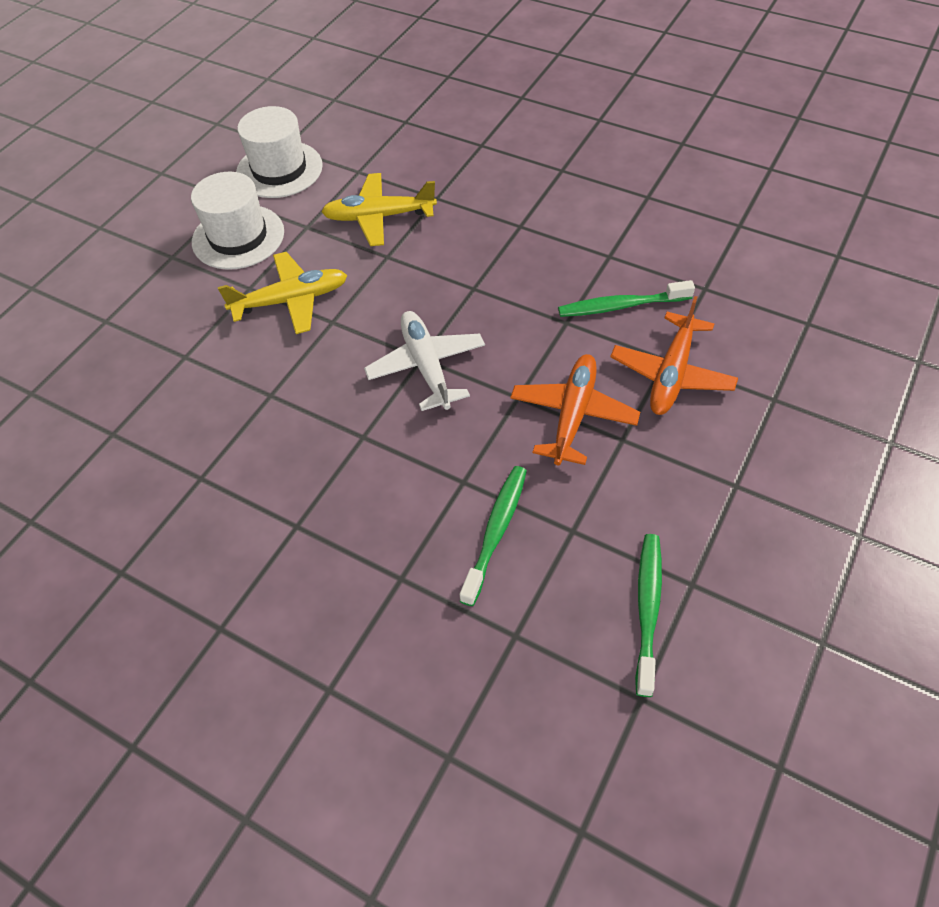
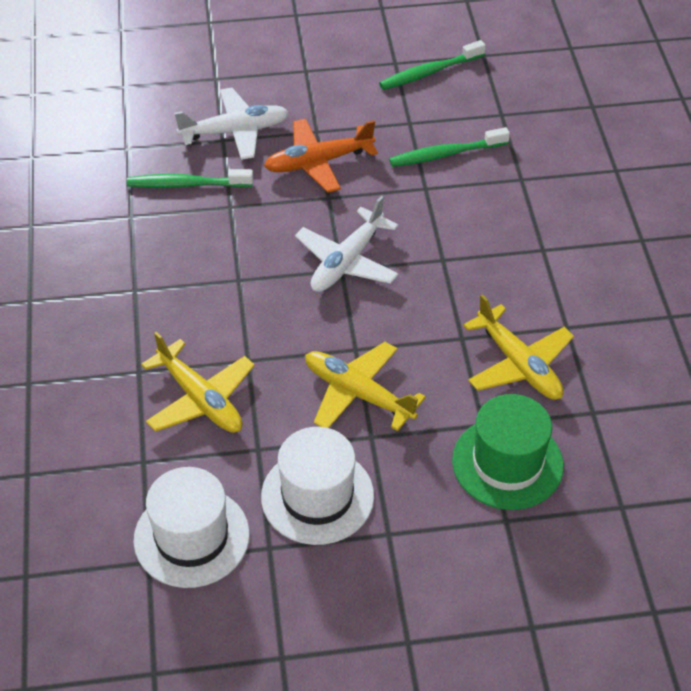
camera: 130 degrees left, 5 degrees down
(140, 350) = (507, 463): none -> green hat
(205, 415) = (519, 364): none -> yellow plane
(621, 306) = (186, 184): green toothbrush -> green toothbrush turned 135 degrees clockwise
(671, 374) = (235, 131): orange plane -> white plane

